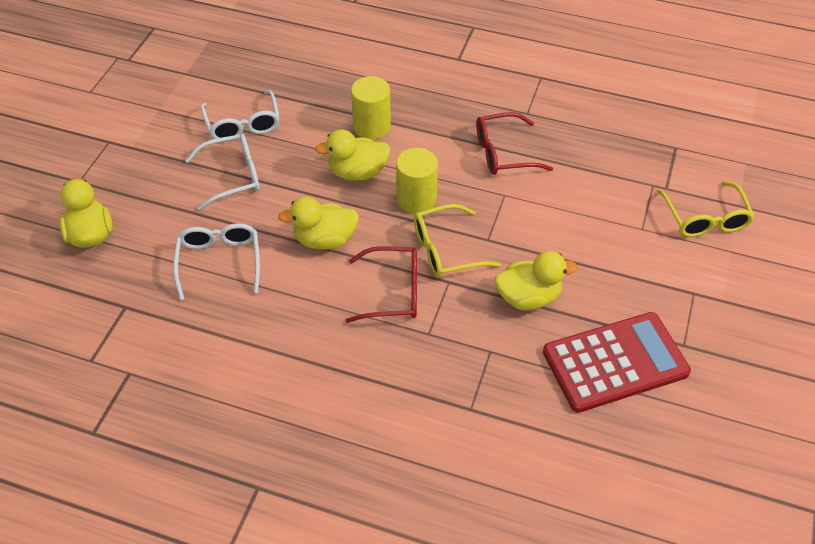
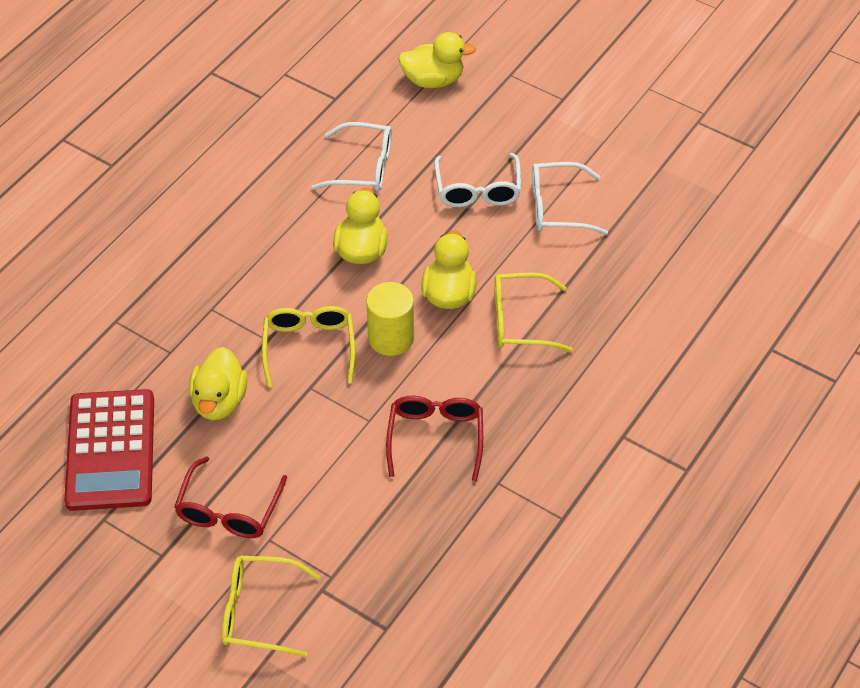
camera: 105 degrees right, 0 degrees up
(372, 126) = (520, 321): yellow cylinder -> yellow glasses
(393, 292) = (272, 292): red glasses -> red glasses (229, 511)

